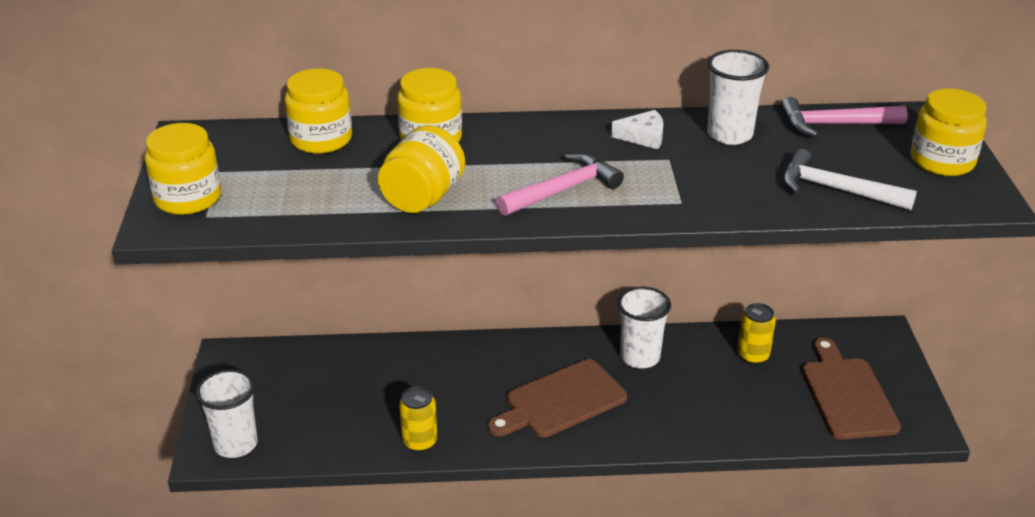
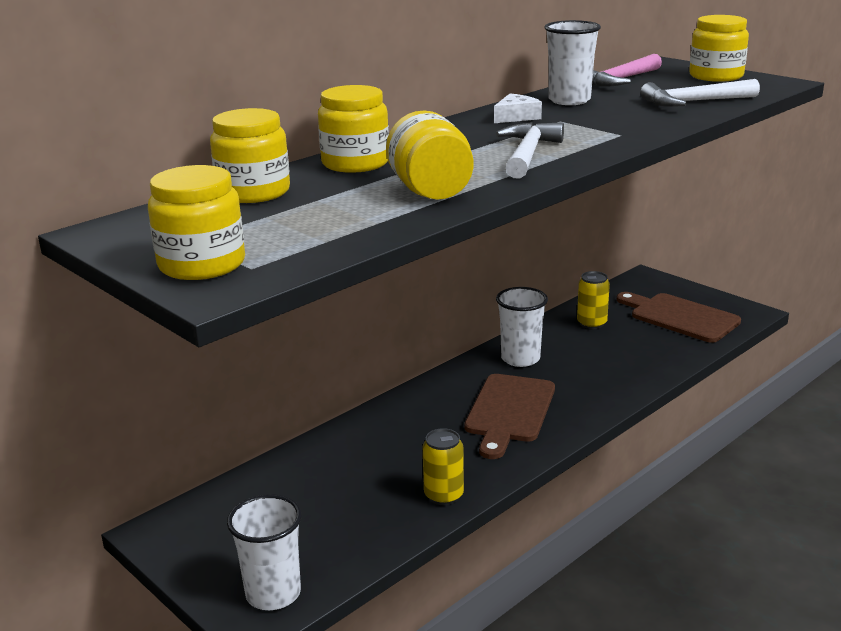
camera: 40 degrees left, 10 degrees down
(563, 190) = (528, 154): pink hammer -> white hammer

